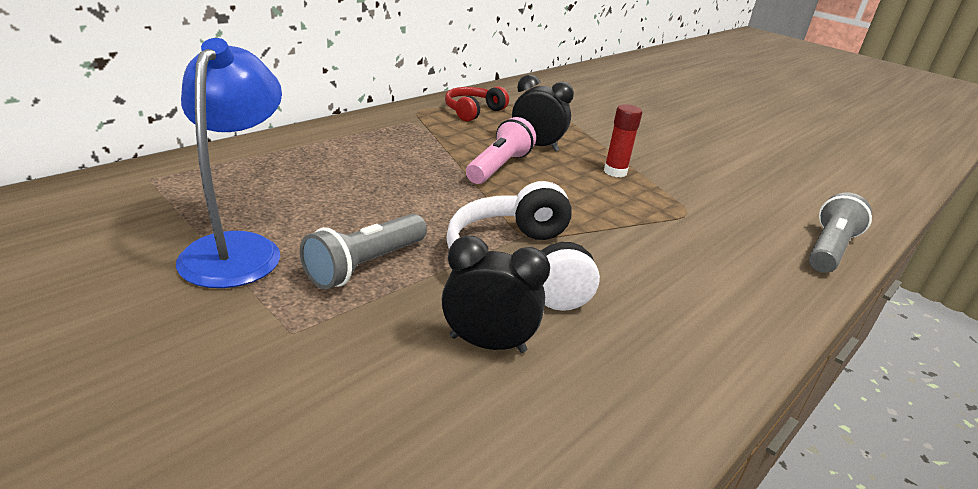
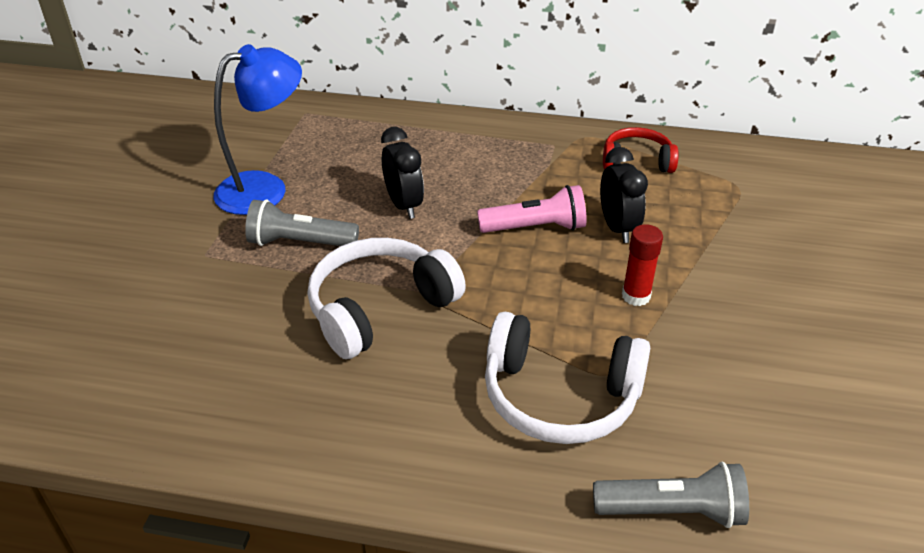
camera: 60 degrees right, 10 degrees up
(487, 344) = (263, 335): black clock -> black clock (404, 205)
(696, 238) = (559, 396): none -> white headphones

